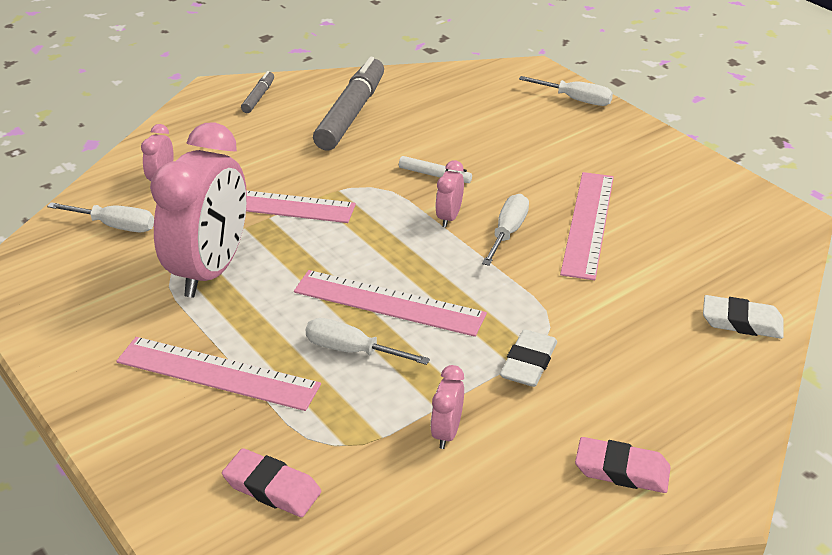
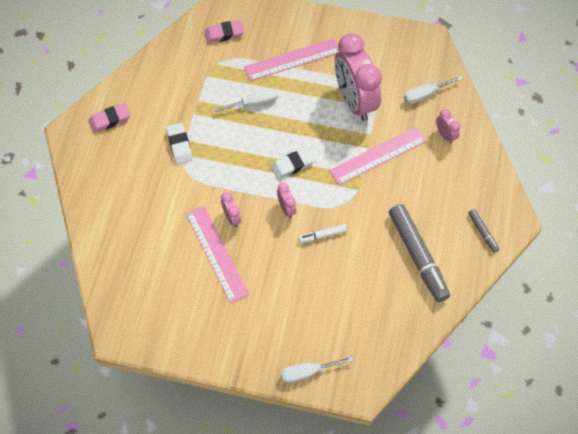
camera: 140 degrees right, 25 degrees up
(389, 303) = (263, 137): pink ruler -> none
(446, 432) = (185, 93): pink clock -> pink clock (232, 217)
(507, 232) = (250, 218): white screwdriver -> none
(741, 322) = (104, 232): white eraser -> white eraser (292, 165)

